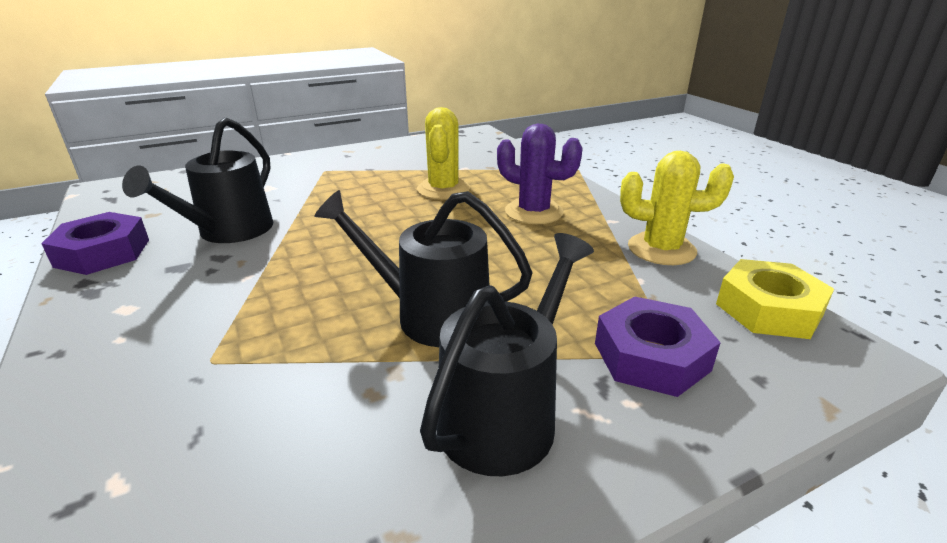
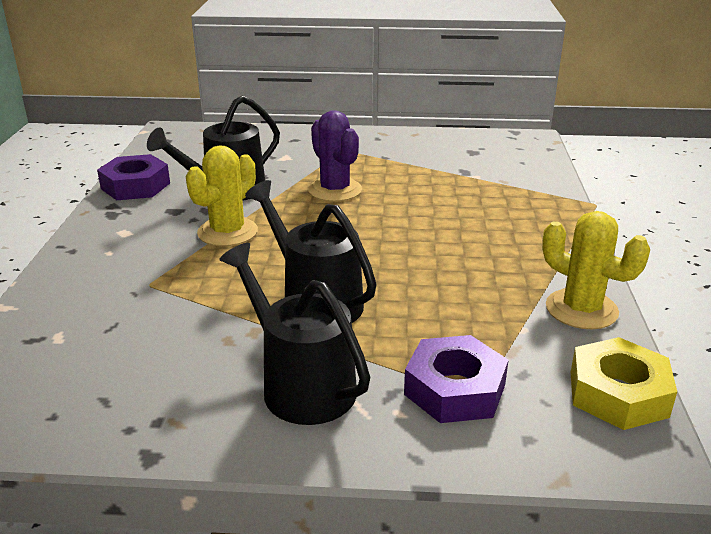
camera: 30 degrees right, 0 degrees up
(443, 189) = (432, 194): yellow cactus -> yellow cactus (227, 232)
(505, 414) = (300, 385): black watering can -> black watering can turned 105 degrees counterclockwise
(534, 212) = (495, 239): purple cactus -> purple cactus (335, 190)

